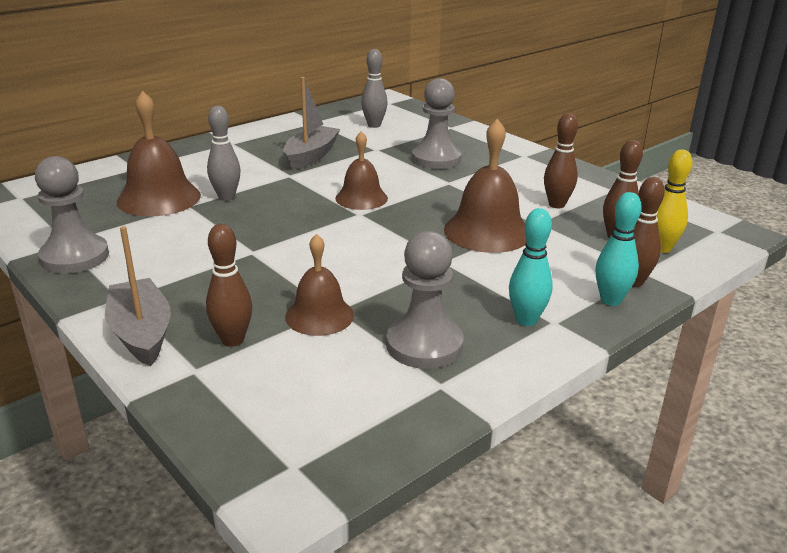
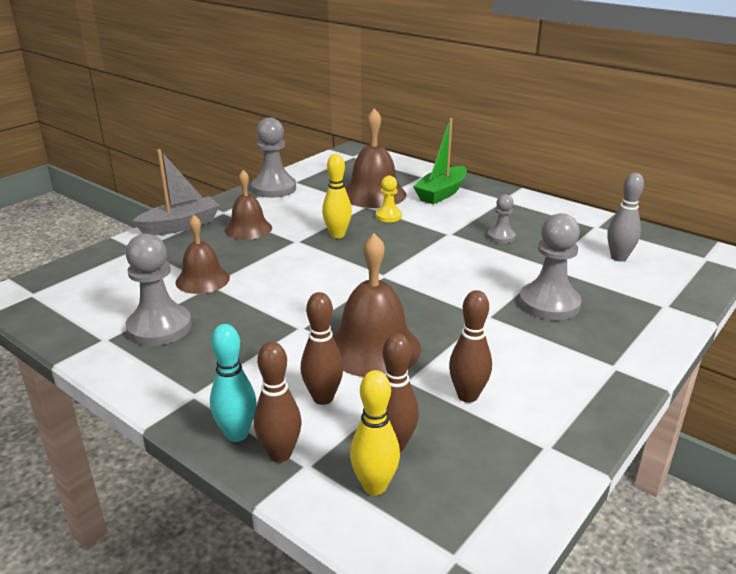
camera: 80 degrees right, 0 degrees up
(190, 165) = (441, 193): none -> green boat
(226, 197) = (388, 216): grey bowling pin -> yellow pawn
(233, 340) = (171, 254): brown bowling pin -> brown bowling pin (323, 398)
(253, 227) = (337, 235): none -> yellow bowling pin
(311, 156) = (501, 237): grey boat -> grey pawn
(361, 198) = (418, 272): brown bell -> brown bell (248, 229)
(526, 320) = (197, 378): turquoise bowling pin -> none

